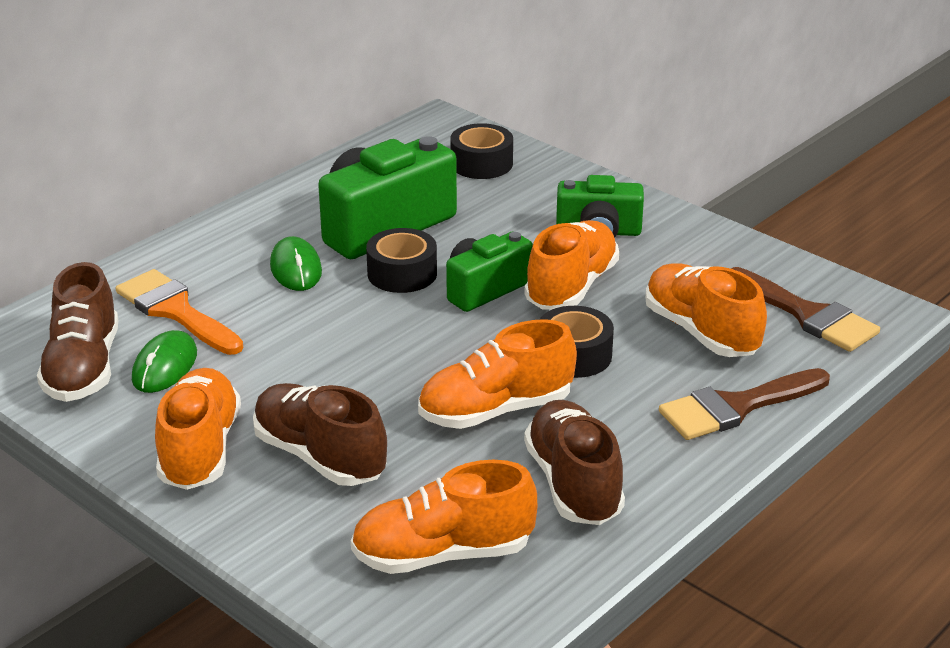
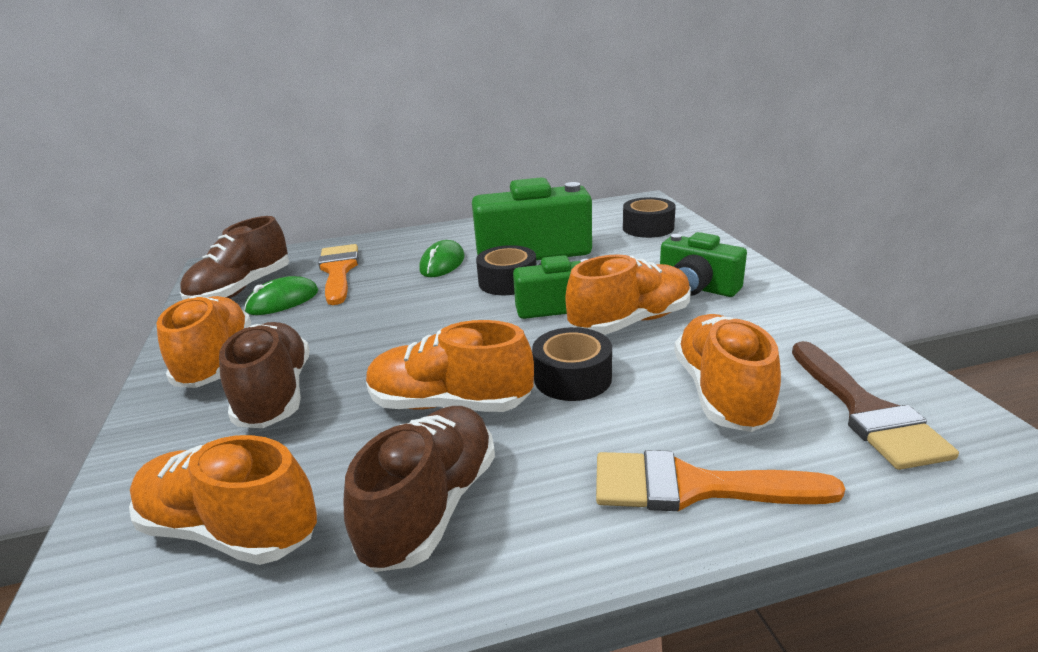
camera: 35 degrees right, 5 degrees down
(200, 450) = (216, 361): orange shoe -> orange shoe turned 45 degrees counterclockwise
(736, 407) = (693, 487): brown brush -> orange brush

